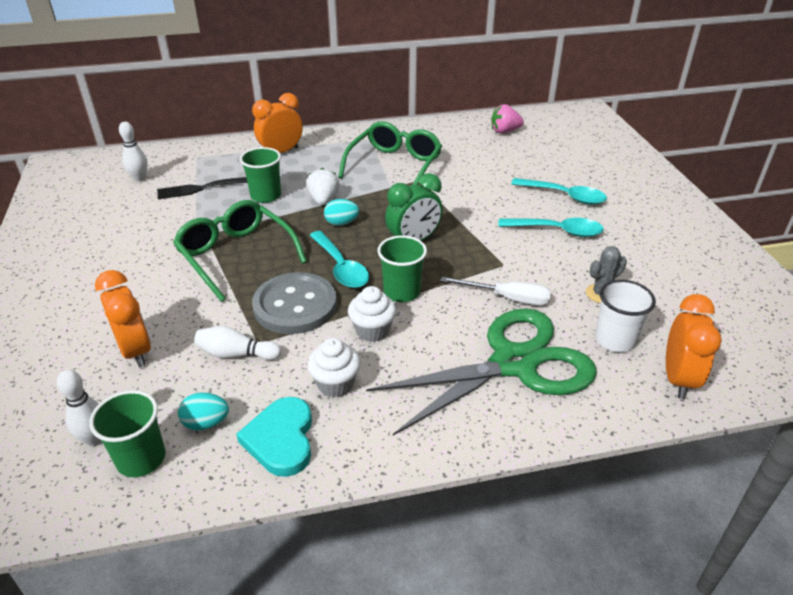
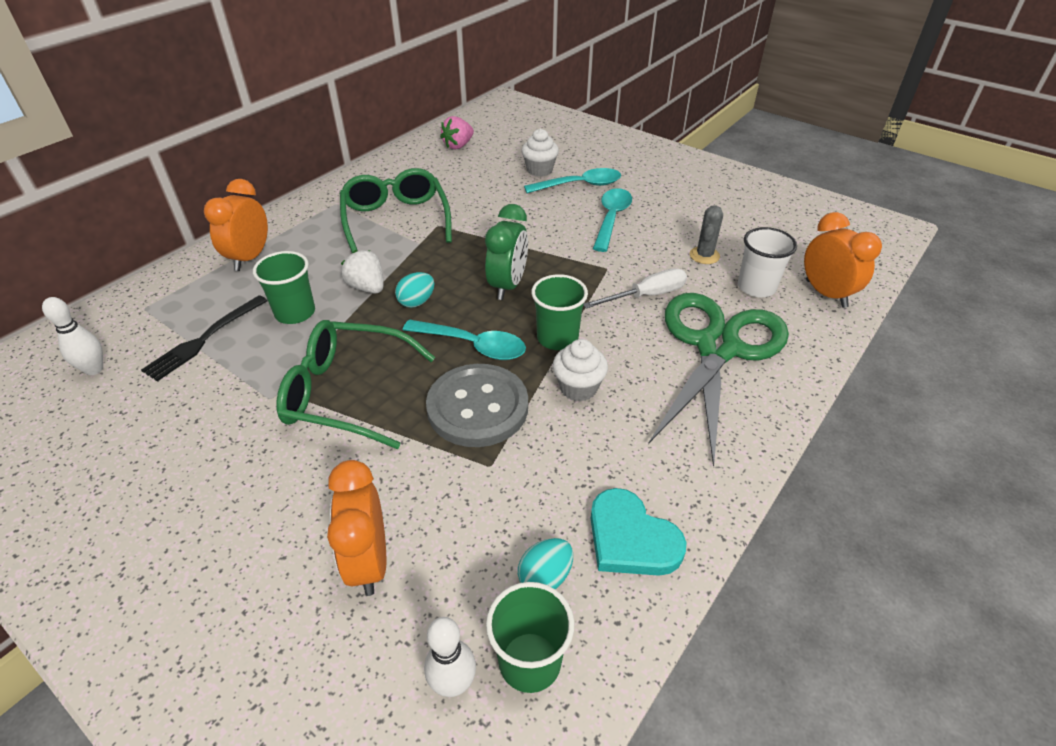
camera: 40 degrees left, 5 degrees up
(136, 351) = (369, 561): orange clock -> orange clock turned 120 degrees counterclockwise
(236, 354) = (484, 490): white bowling pin -> none
(335, 384) = (610, 456): white cupcake -> white cupcake (539, 170)
(557, 231) = (611, 218): turquoise spoon -> turquoise spoon turned 45 degrees counterclockwise

